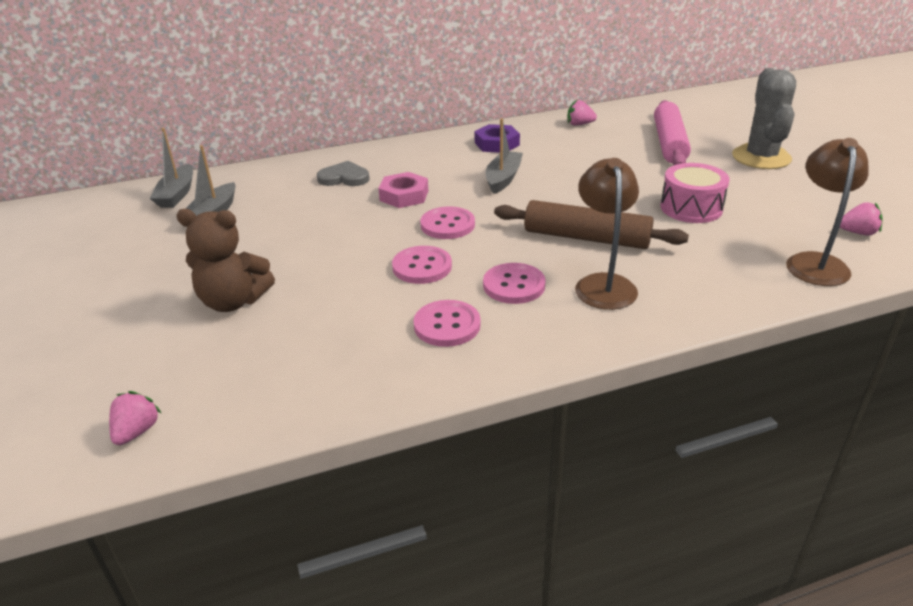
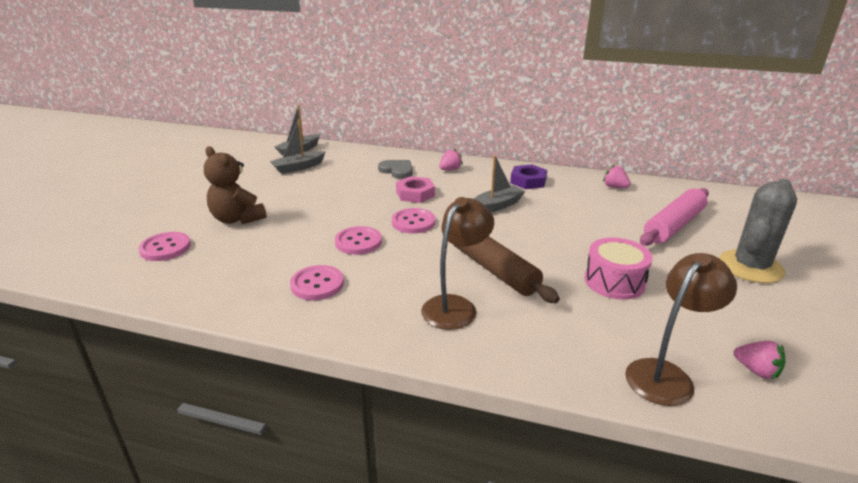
camera: 35 degrees right, 5 degrees down
(137, 431) = (103, 265): pink strawberry -> pink strawberry (450, 169)
(514, 285) = (394, 279): pink button -> pink button (165, 248)

